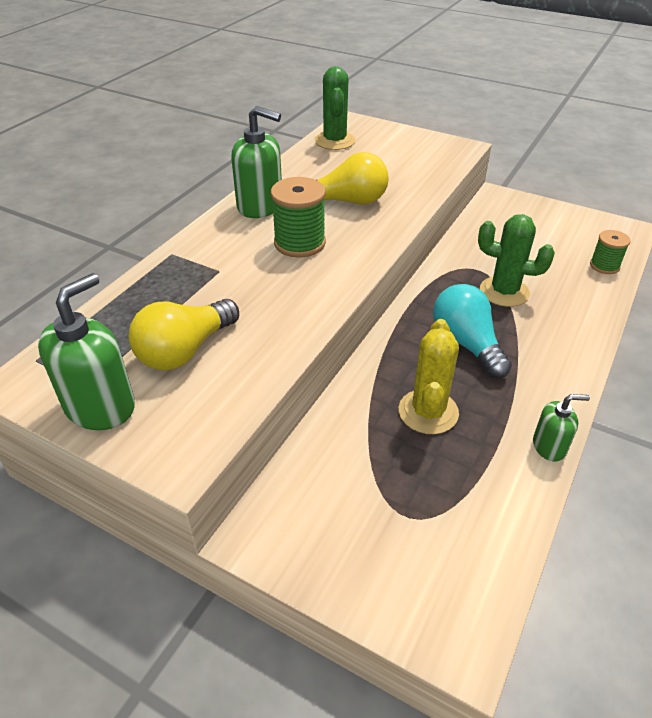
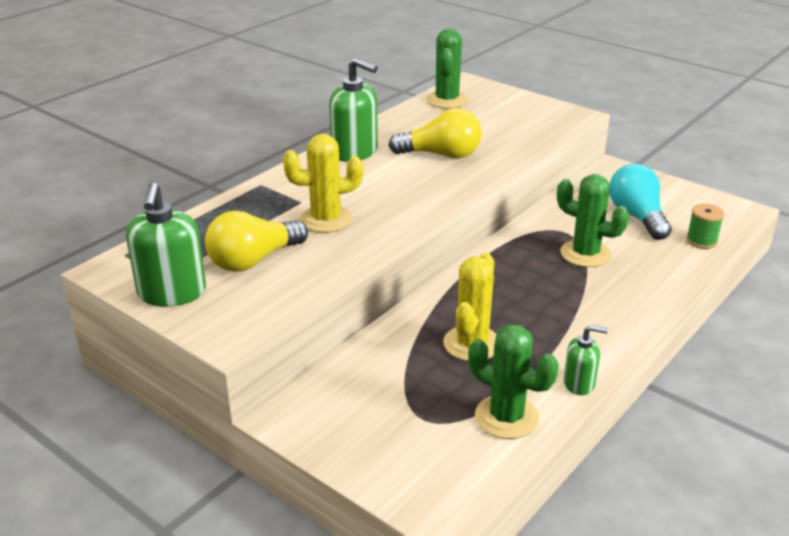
camera: 10 degrees right, 10 degrees down
(100, 406) = (172, 293): green soap dispenser -> green soap dispenser turned 135 degrees clockwise
(251, 289) = (326, 219): none -> yellow cactus
(299, 243) = (382, 186): green spool -> none
(466, 343) = (530, 293): turquoise light bulb -> turquoise light bulb (637, 216)
(491, 500) = (506, 417): none -> green cactus

